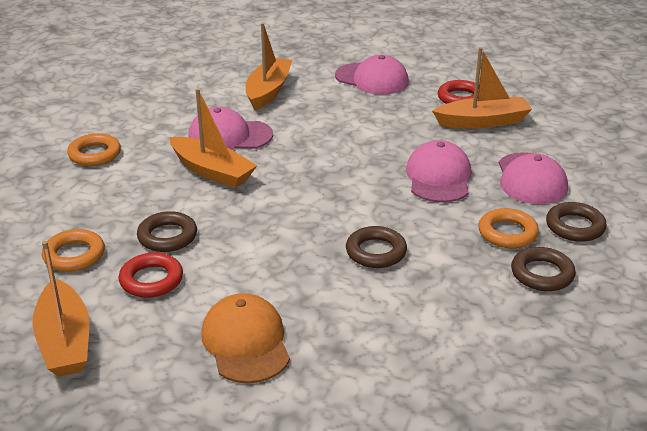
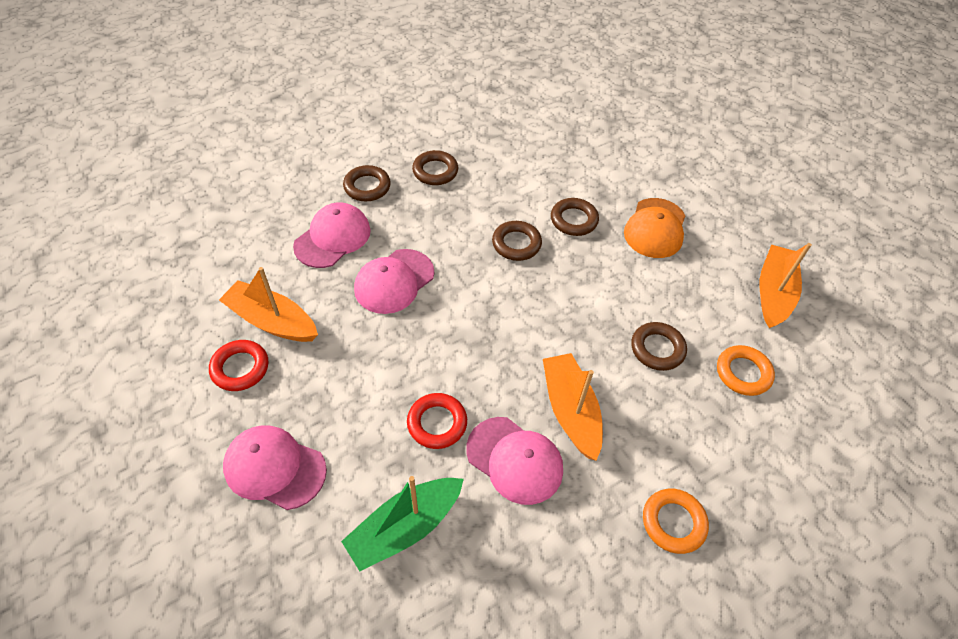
camera: 145 degrees left, 20 degrees up
(151, 280) = (691, 311): red ring -> red ring (437, 423)
(268, 91) = (405, 527): orange boat -> green boat
(344, 303) = (574, 220): none -> brown ring
(372, 79) = (274, 468): pink cap -> pink cap turned 45 degrees counterclockwise
(507, 233) = (415, 207): orange ring -> none

